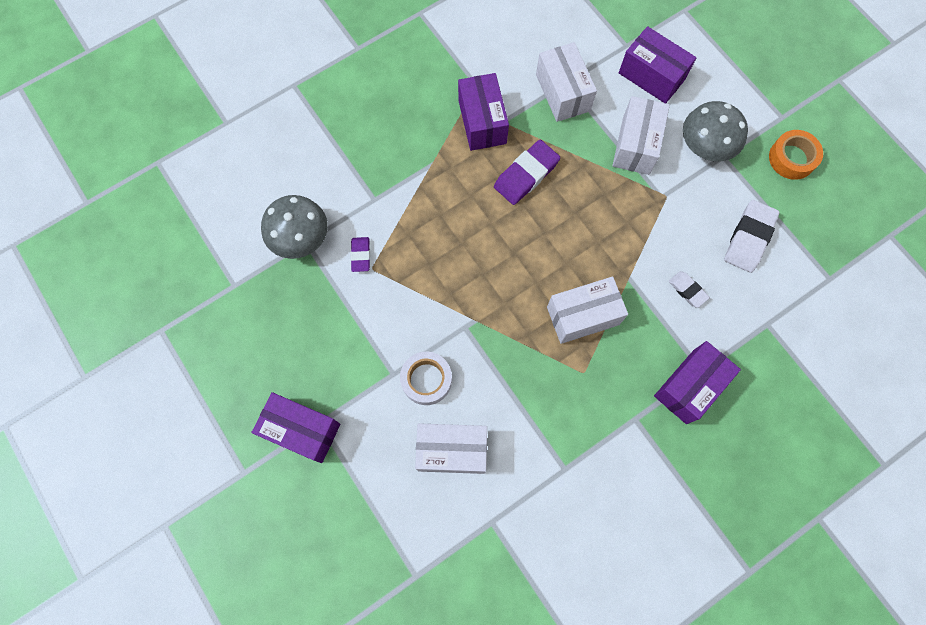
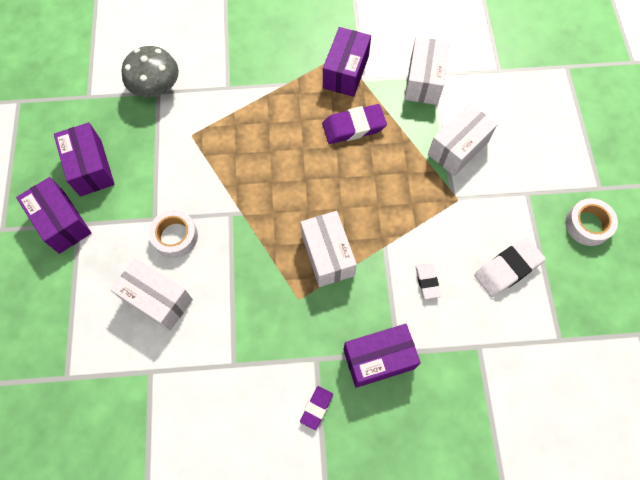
camera: 30 degrees right, 5 degrees down
(361, 255) = (190, 121): purple eraser -> purple eraser (316, 408)
(583, 316) = (327, 255): white box -> white box turned 60 degrees clockwise
(651, 76) = (505, 103): purple box -> purple box (91, 167)
(705, 146) = (517, 177): grey mushroom -> none
(792, 158) = (587, 225): orange tape -> white tape

